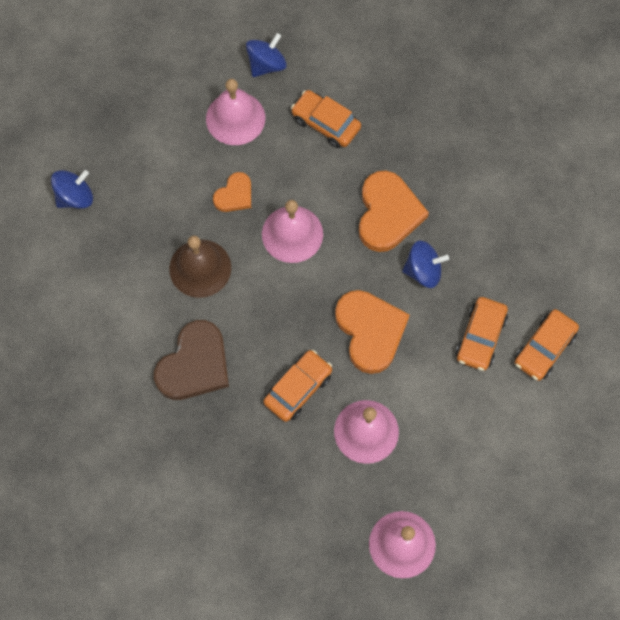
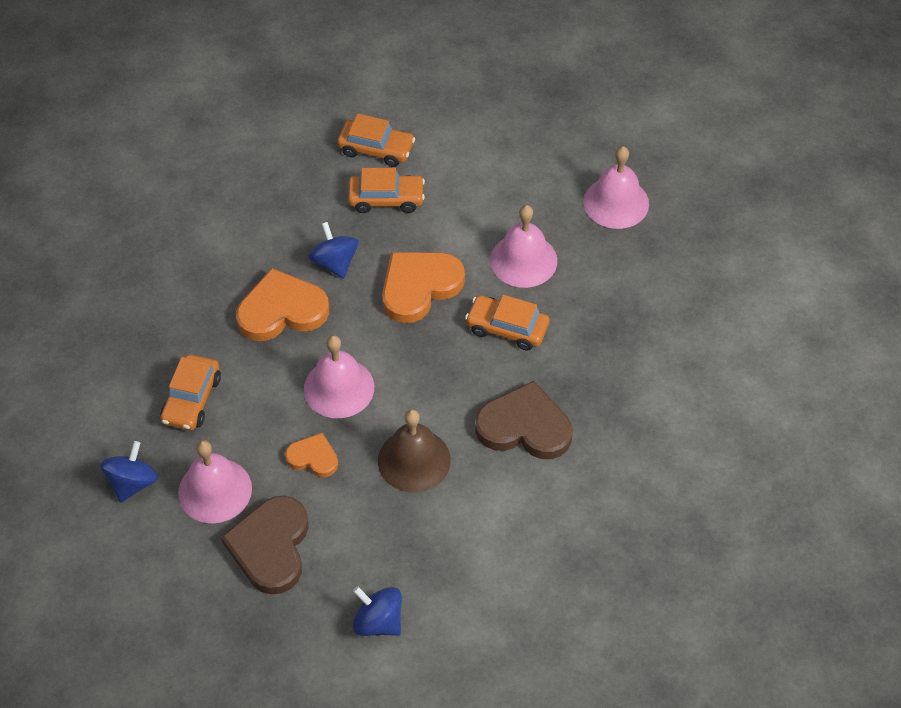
camera: 110 degrees left, 15 degrees down
(169, 143) = (271, 547): none -> brown heart
(266, 64) = (132, 483): blue spinning top -> blue spinning top turned 90 degrees clockwise

